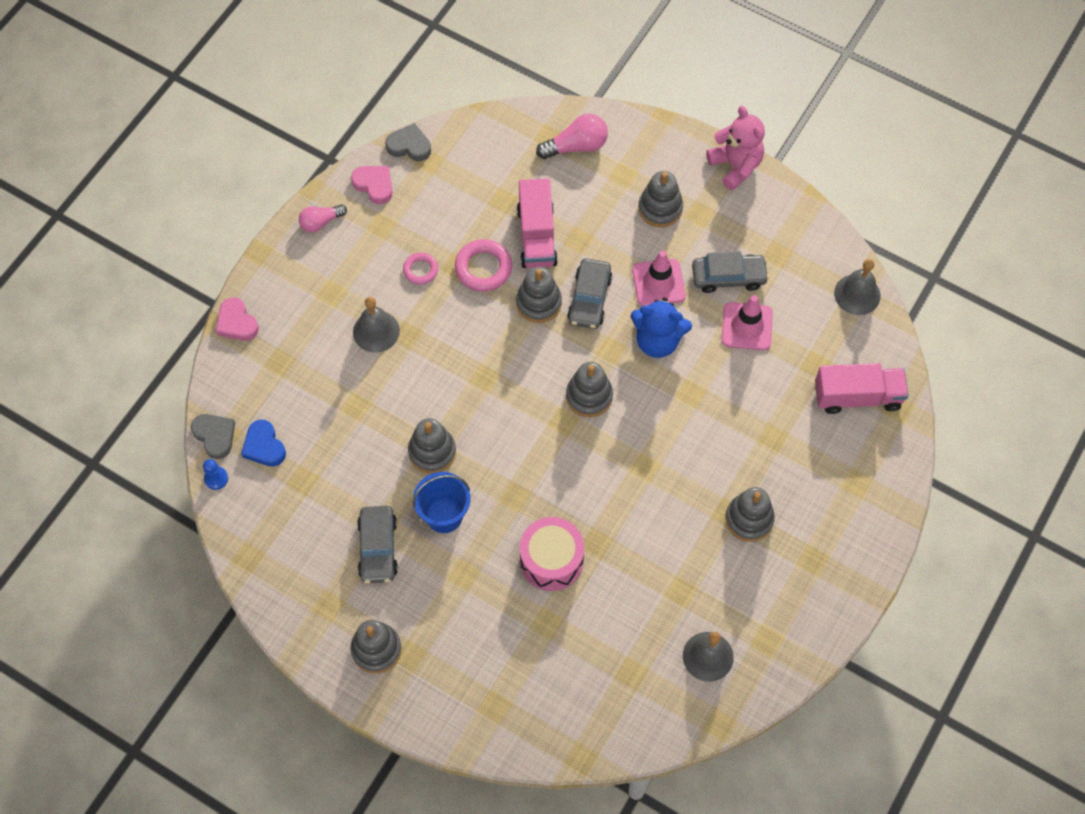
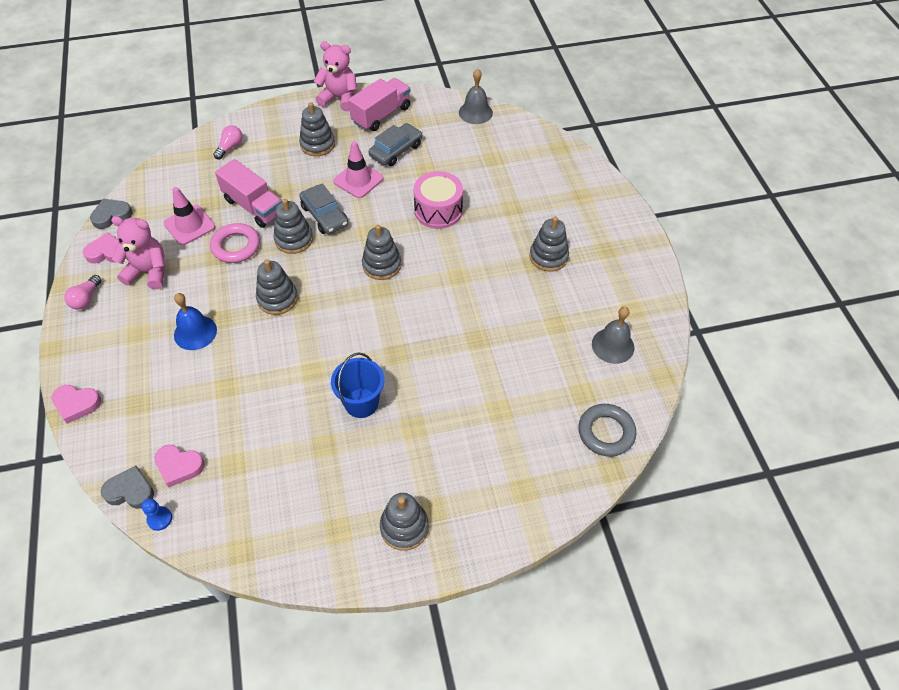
camera: 45 degrees left, 10 degrees down
(264, 446) = (179, 466): blue heart -> pink heart
(376, 331) = (195, 332): grey bell -> blue bell
(378, 548) = (336, 461): grey car -> none
(390, 236) = (148, 272): none -> pink teddy bear
(420, 270) = (192, 276): pink ring -> none
(432, 452) = (312, 372): grey stacking toy -> grey stacking toy (277, 299)
(551, 560) = (461, 371): pink drum -> pink drum (438, 210)
(576, 146) = (230, 147): pink light bulb -> pink light bulb, size x0.67
(612, 724) = (606, 432): none -> grey ring
(657, 341) = (391, 208): blue teddy bear -> none
(747, 326) = (434, 166): pink traffic cone -> pink traffic cone (189, 225)
(857, 396) = (532, 157): pink truck -> pink truck (381, 115)

